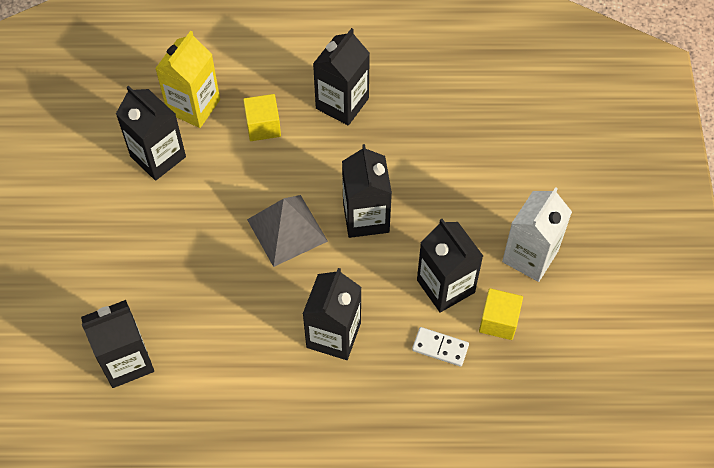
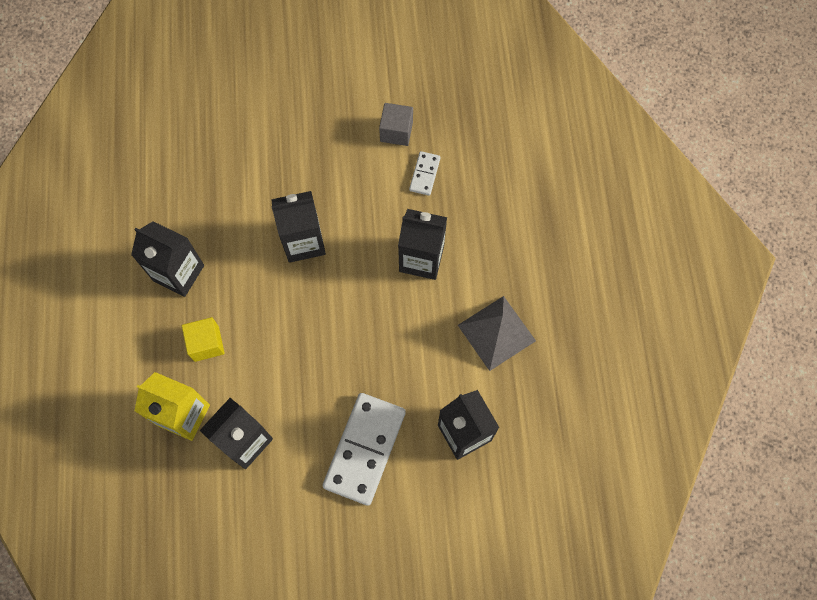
camera: 95 degrees left, 10 degrees up
(128, 263) = (365, 449): none -> white domino
(287, 230) = (321, 308): grey pyramid -> grey pyramid (496, 333)
(445, 286) = (367, 173): black carton -> none
(498, 321) = (396, 131): yellow cube -> grey cube
(530, 256) = (334, 109): white carton -> none

